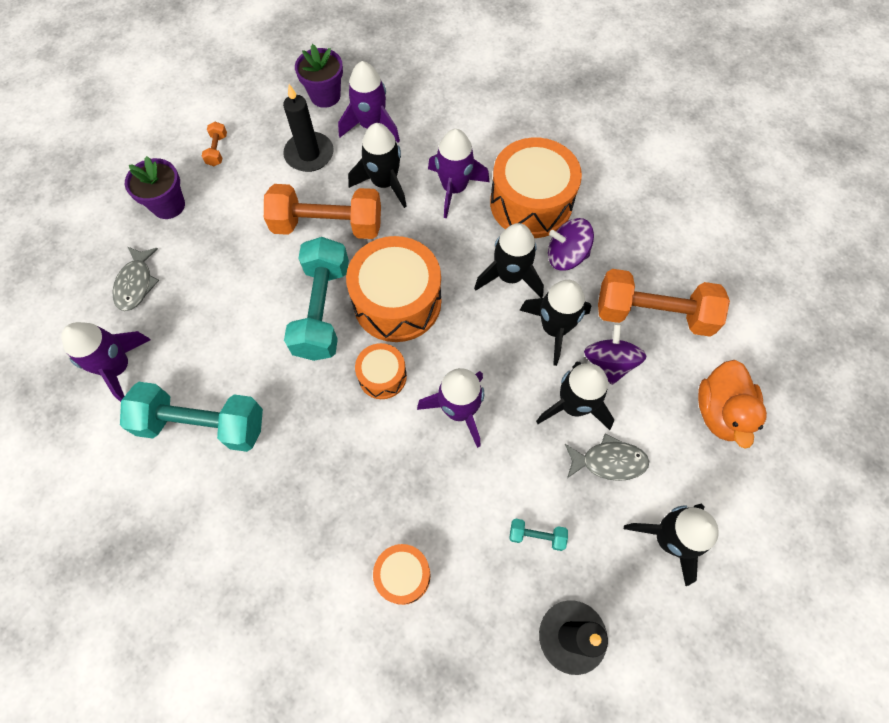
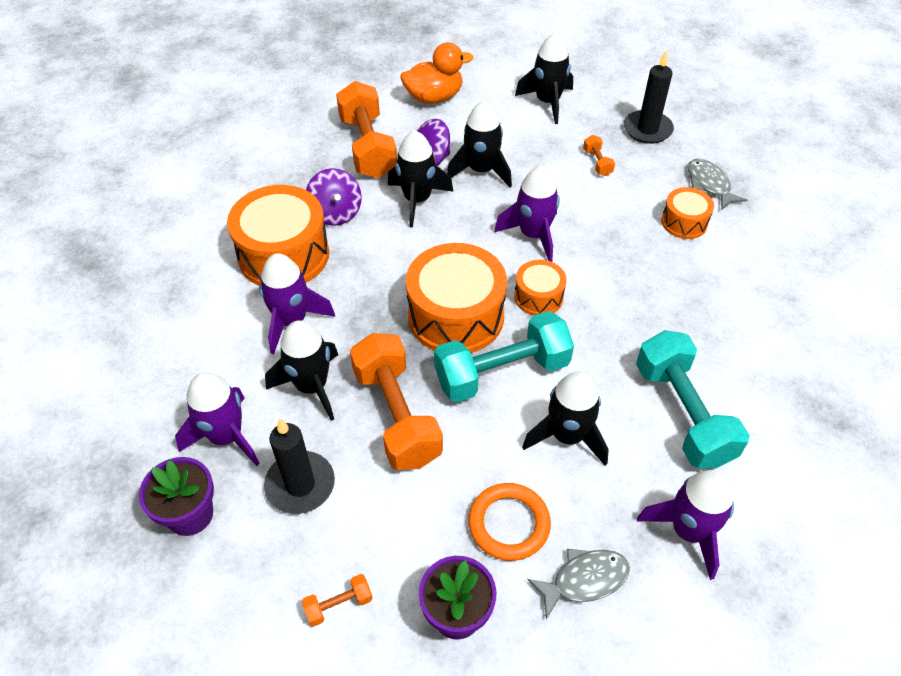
camera: 115 degrees left, 15 degrees down
(202, 258) = (509, 524): none -> orange ring
(510, 276) = (379, 244): black rocket -> black rocket (567, 436)
(536, 536) = (597, 163): turquoise dumbbell -> orange dumbbell
(609, 461) = (513, 141): grey fish -> grey fish (709, 184)

